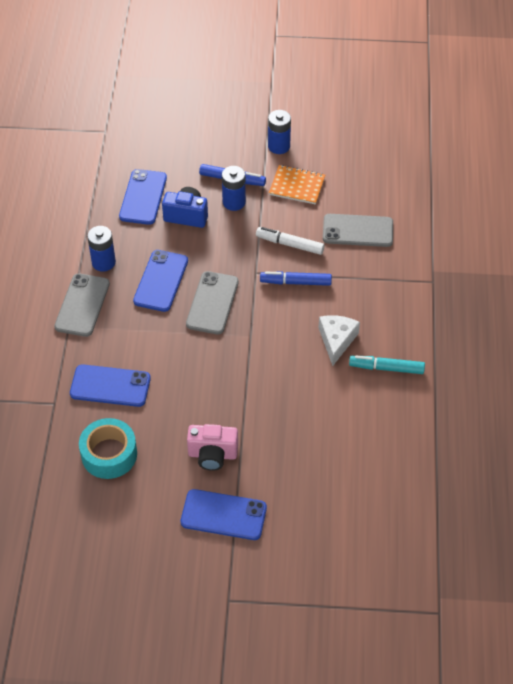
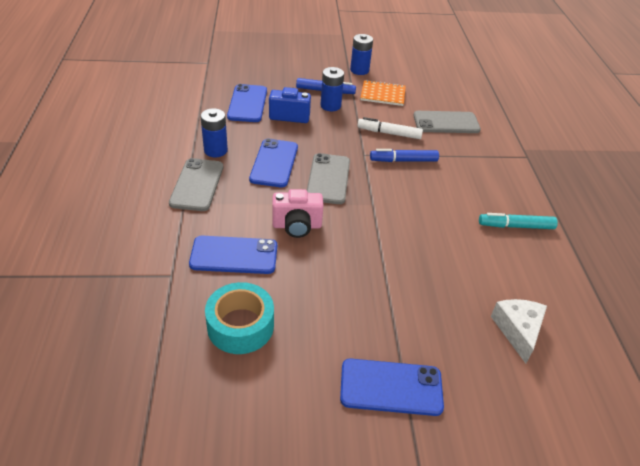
camera: 10 degrees left, 10 degrees down
(212, 455) = (361, 319): pink camera -> pink camera (297, 226)
(336, 340) = (458, 205): white cheese -> white cheese (518, 330)

